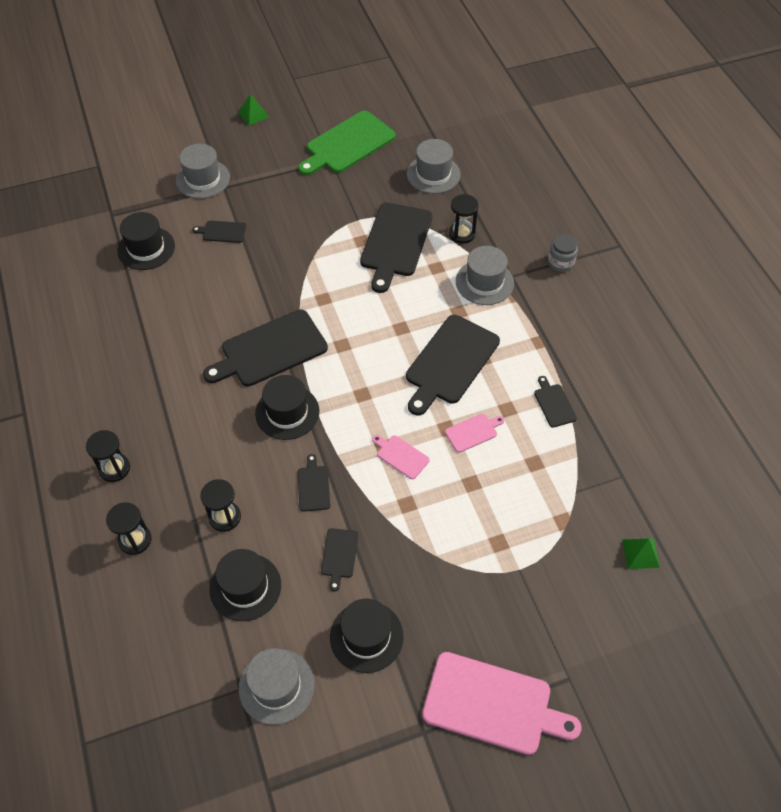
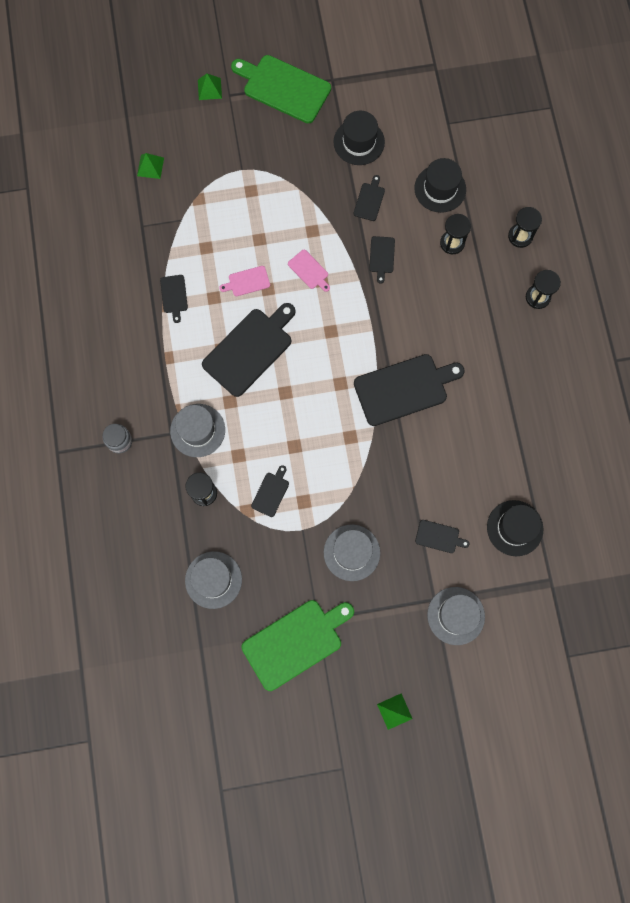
camera: 170 degrees left, 20 degrees up
(276, 686) = (424, 121): grey hat -> grey hat (351, 552)
(287, 412) = (395, 324): black hat -> none
(395, 243) = (271, 492): black cutting board -> black cutting board, size x0.47
(492, 704) = (284, 88): pink cutting board -> green cutting board
(600, 683) = (209, 89): none -> green pyramid

